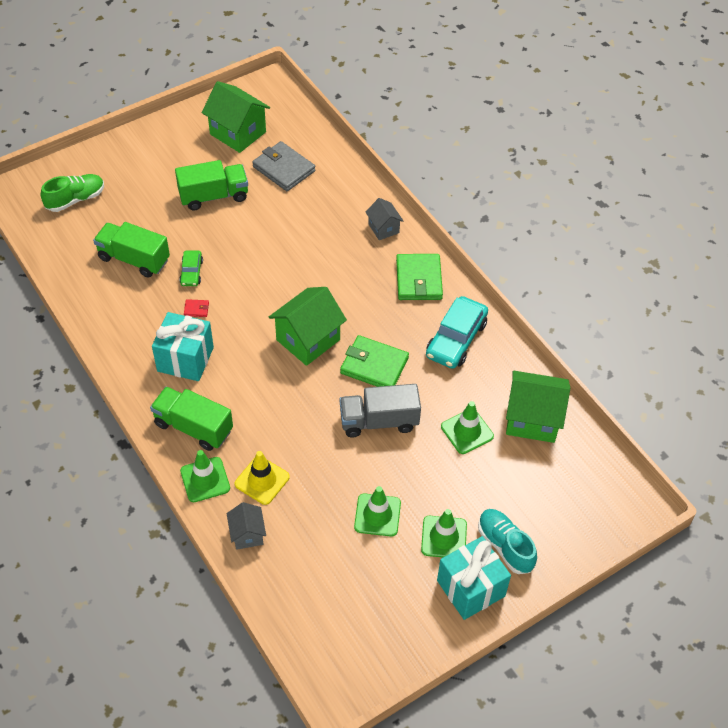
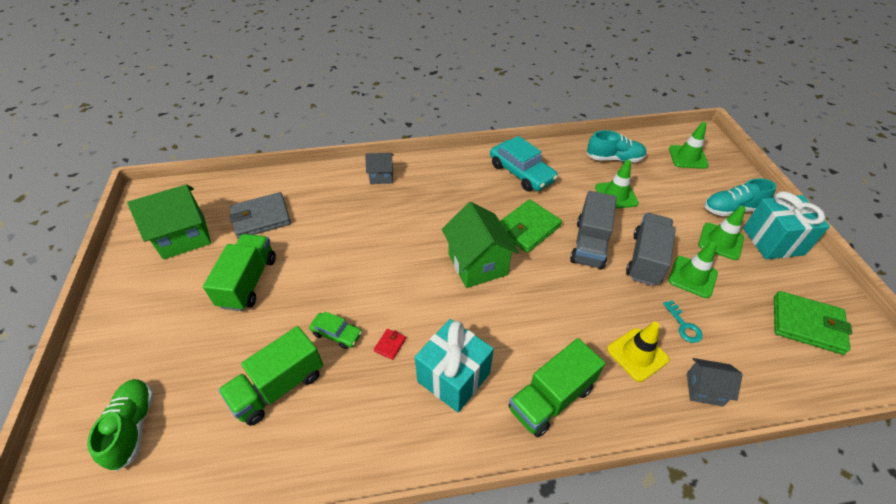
camera: 65 degrees left, 5 degrees down
(205, 480) = (626, 409): green traffic cone -> green traffic cone (688, 157)
(311, 513) = (684, 325): none -> turquoise key
(382, 472) = (646, 259): none -> grey truck
(419, 279) = (449, 174): green wallet -> green wallet (807, 324)
(532, 419) = (614, 159): green house -> turquoise shoe

